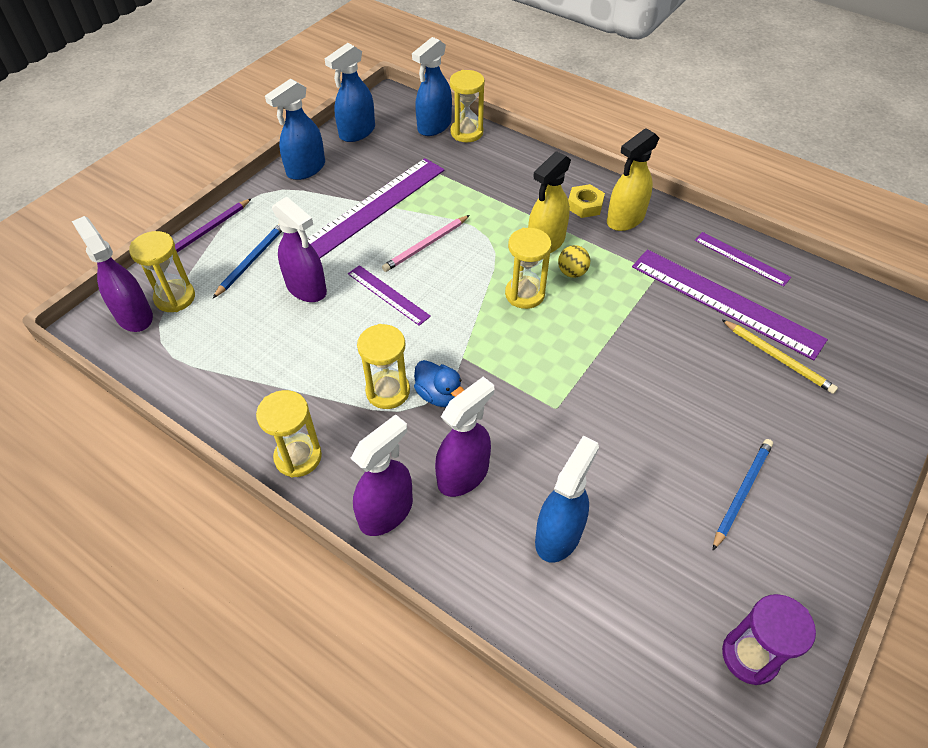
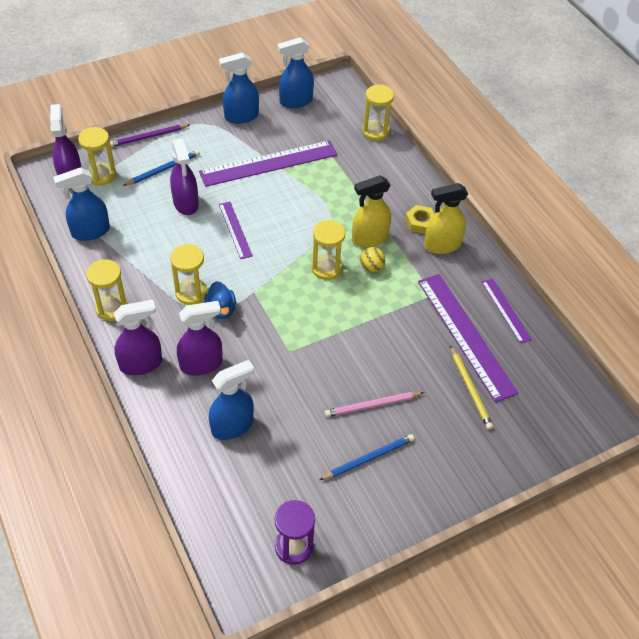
camera: 25 degrees right, 0 degrees up
(426, 245) = (284, 206): pink pencil -> pink pencil (372, 405)
(434, 126) = (355, 117): blue spray bottle -> blue spray bottle (90, 231)

